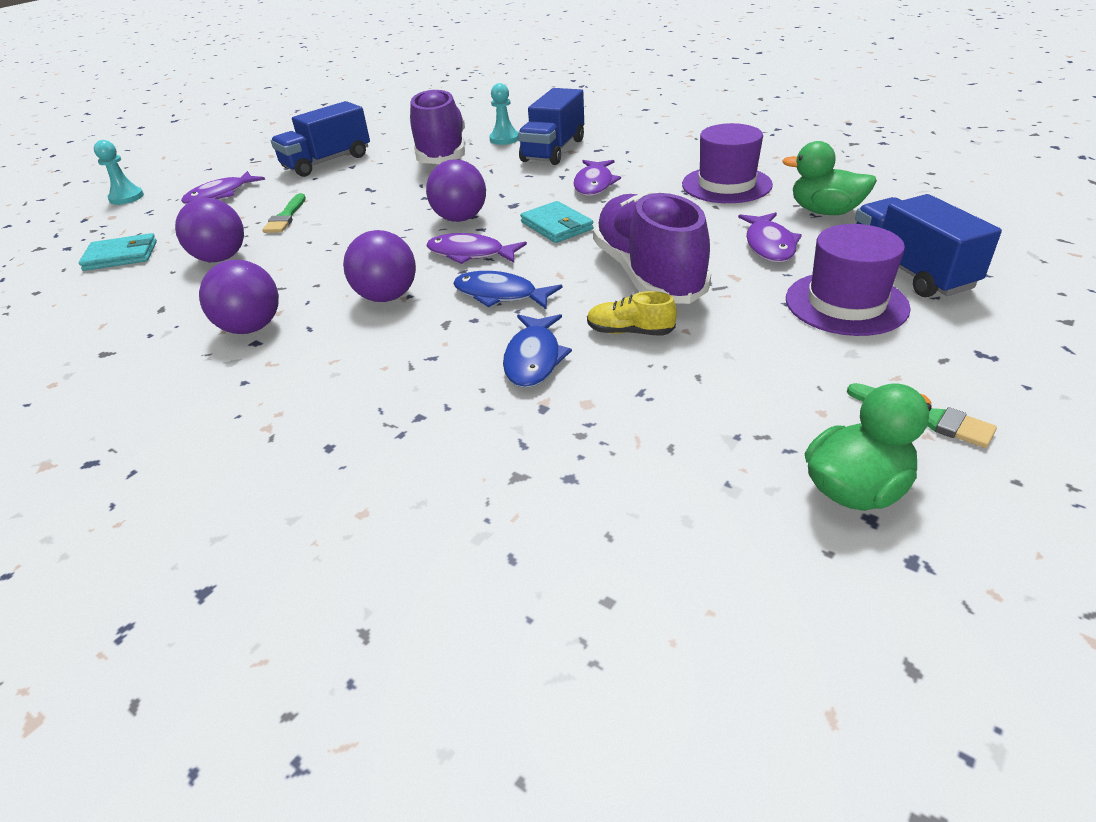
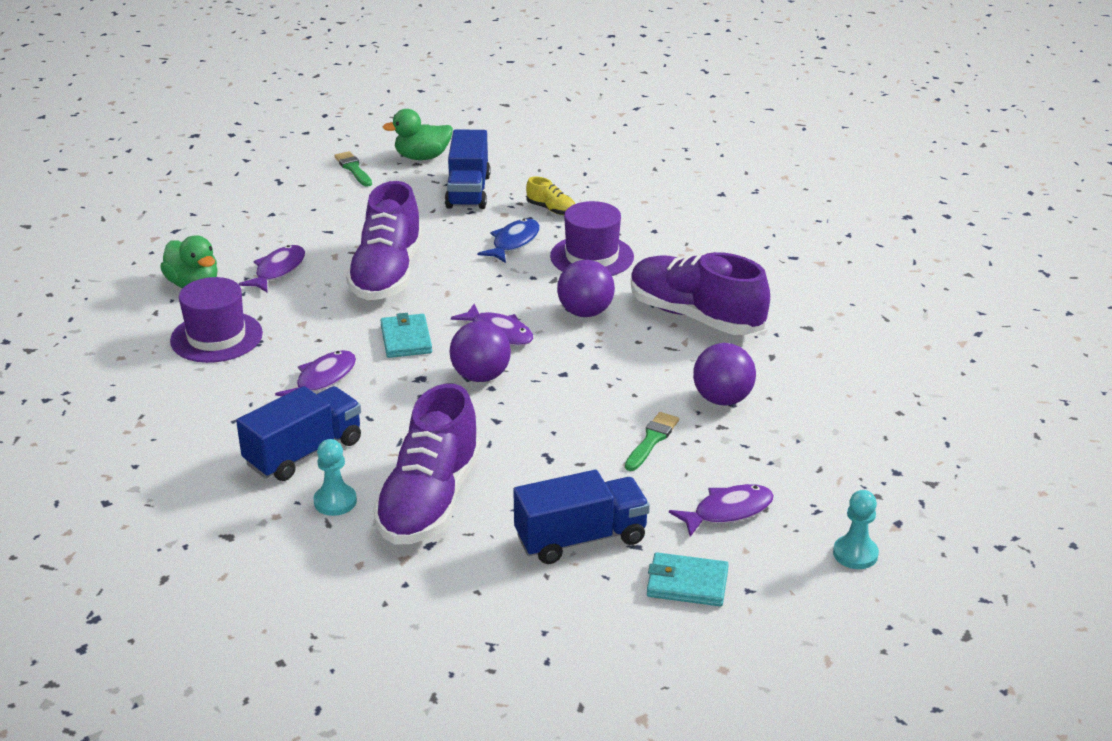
camera: 160 degrees left, 5 degrees down
(121, 256) = (828, 437): turquoise wallet -> turquoise wallet (687, 583)
(251, 328) = (695, 316): purple ball -> purple shoe
(500, 295) = (502, 289): blue fish -> none
(630, 332) = (442, 241): yellow shoe -> yellow shoe (551, 209)
(846, 303) = (298, 221): purple hat -> purple hat (592, 257)
(909, 270) = (228, 228): blue truck -> blue truck (468, 191)

